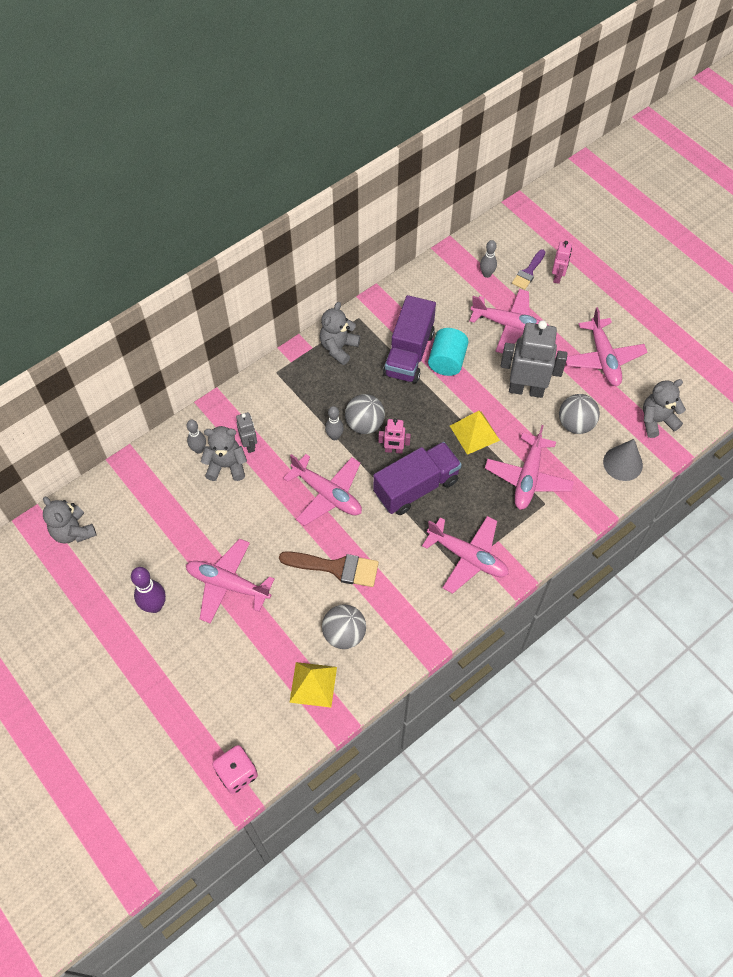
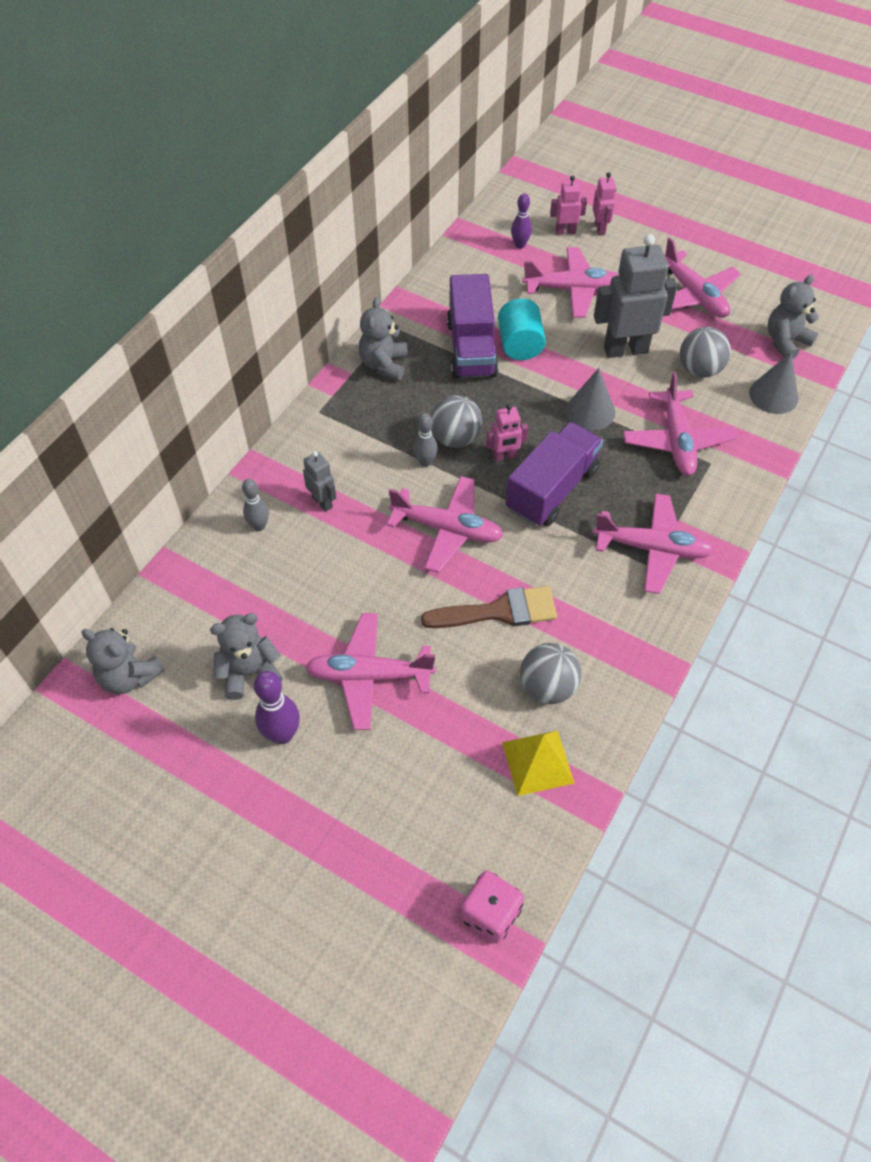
camera: 20 degrees left, 5 degrees down
(226, 466) = (304, 535): grey teddy bear -> grey teddy bear (249, 672)
(474, 433) = (590, 411): yellow pyramid -> grey cone
(486, 274) = (520, 245): grey bowling pin -> purple bowling pin
(528, 272) = (565, 231): purple brush -> pink robot

